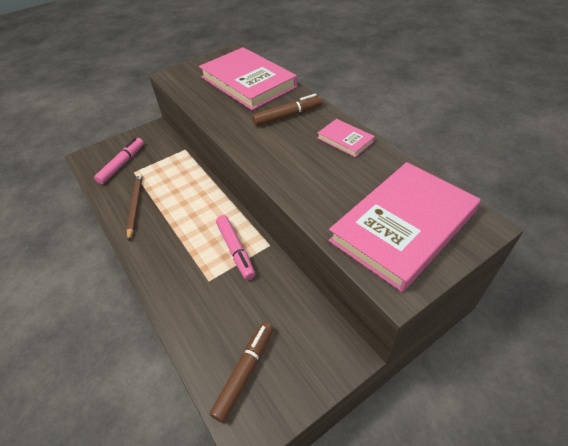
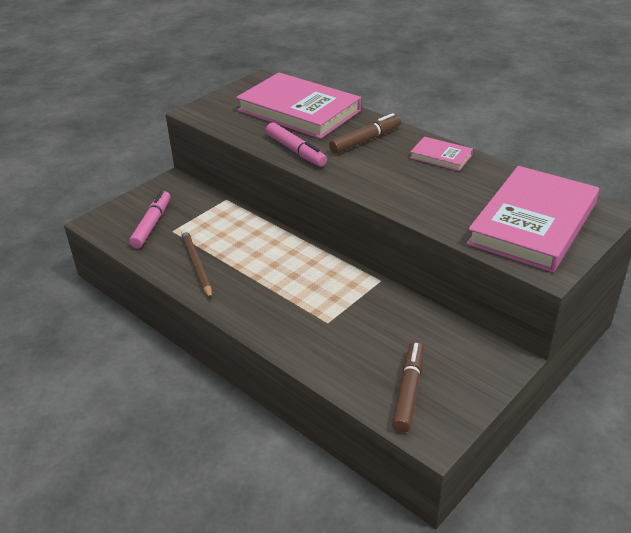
camera: 15 degrees left, 10 degrees down
(235, 250) = (344, 290): pink marker -> pink marker (296, 151)

